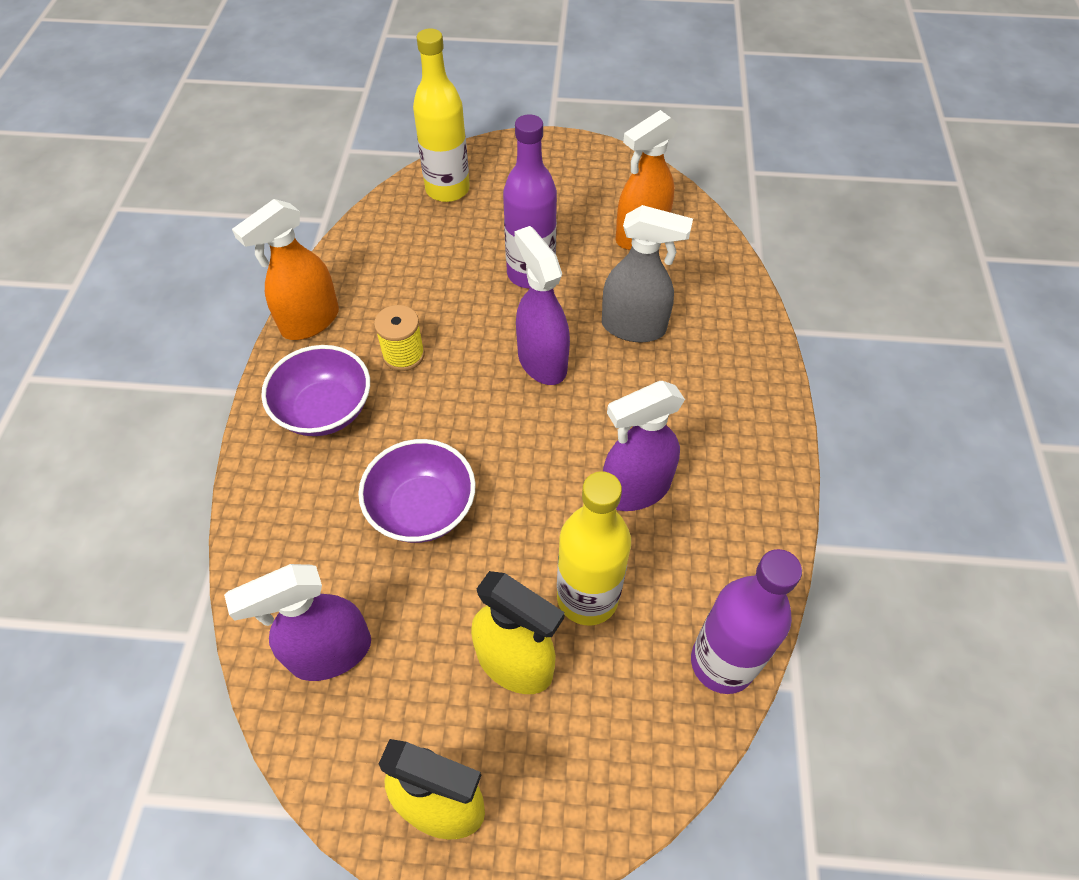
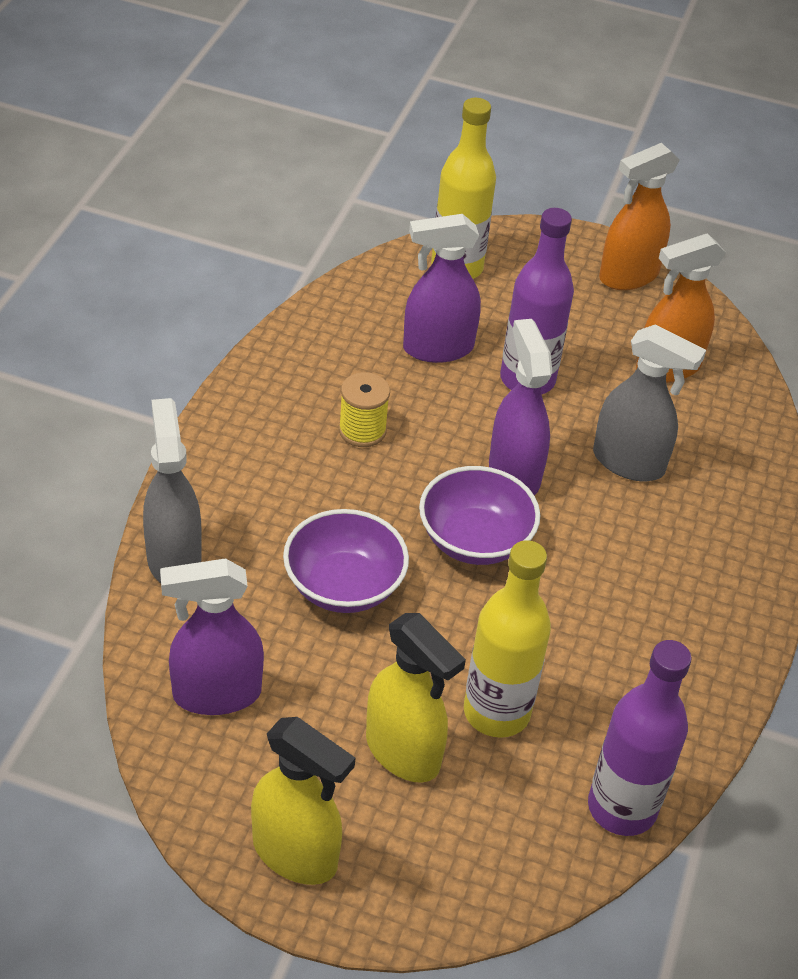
camera: 10 degrees right, 10 degrees down
(262, 523) = (174, 558): none -> grey spray bottle
(310, 321) = (268, 373): orange spray bottle -> orange spray bottle (628, 276)
(325, 410) = (263, 465): purple bowl -> purple bowl (475, 540)
(635, 489) = (579, 624): purple spray bottle -> purple spray bottle (437, 348)

